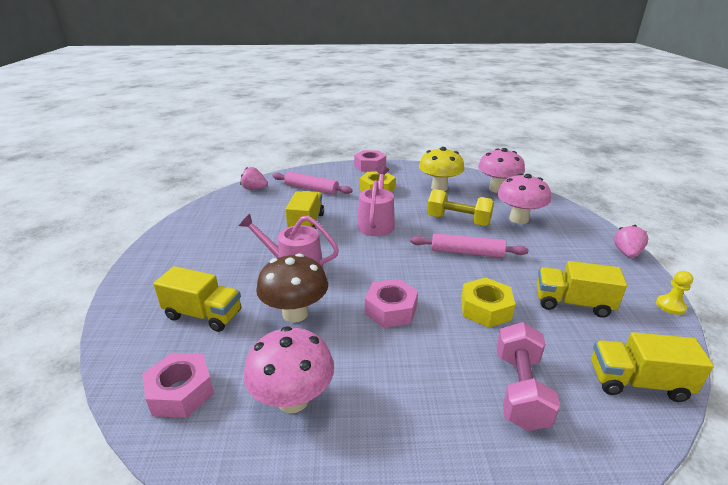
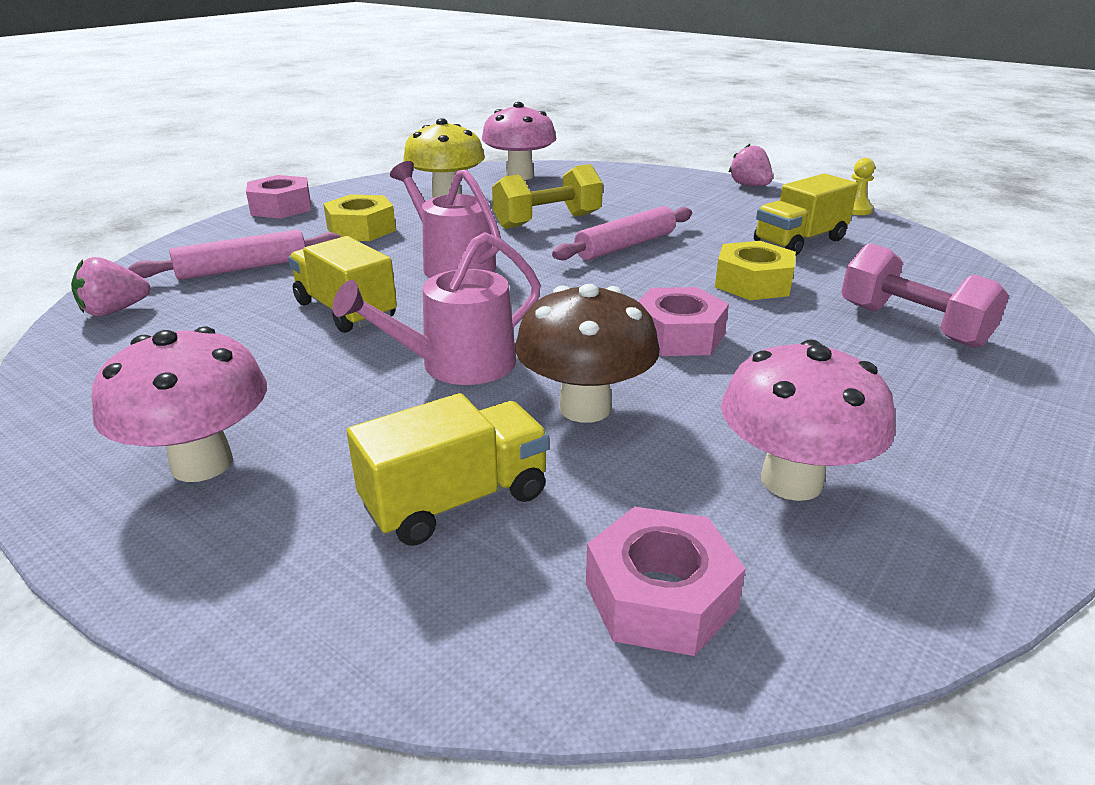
camera: 50 degrees left, 0 degrees up
(519, 219) = (605, 195): pink mushroom -> pink mushroom (202, 463)
(637, 382) = (949, 271): yellow truck -> none

